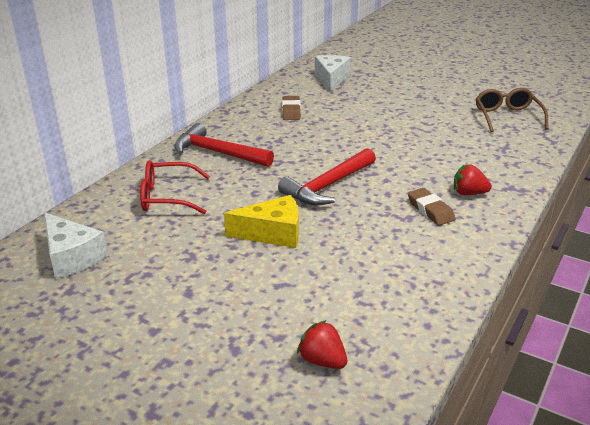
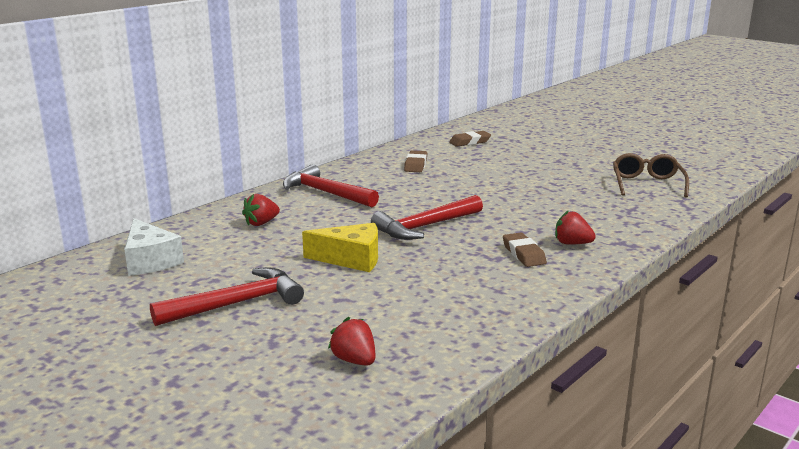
camera: 10 degrees right, 10 degrees down
(168, 197) = (261, 223): red glasses -> red strawberry
(180, 302) = (236, 304): none -> red hammer
(331, 79) = (470, 142): white cheese -> brown eraser

